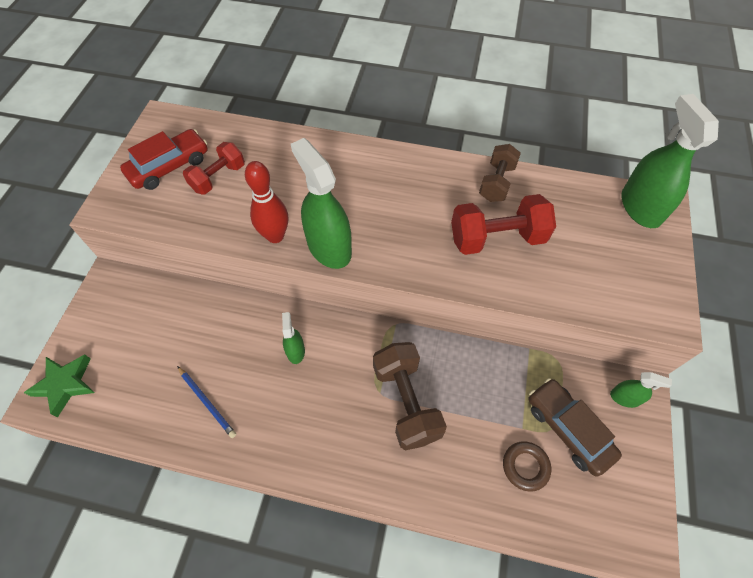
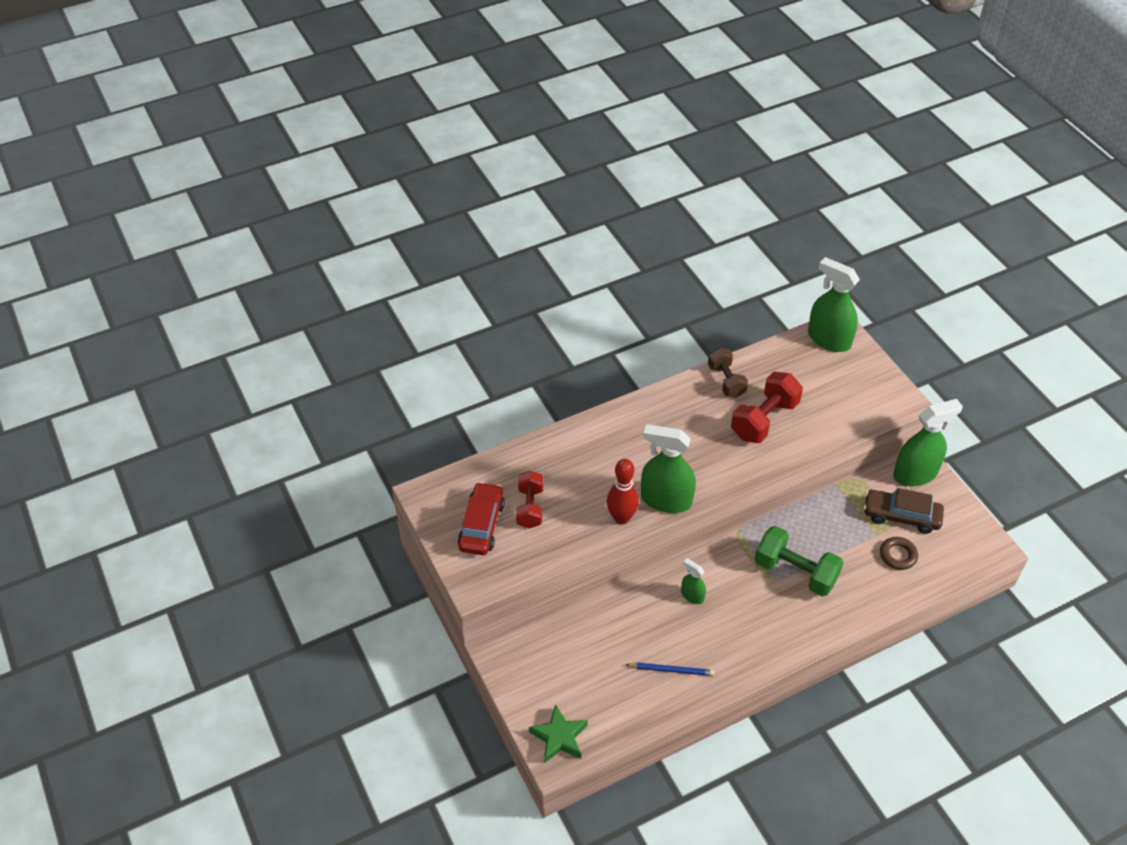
camera: 40 degrees left, 10 degrees down
(406, 402) = (795, 572): brown dumbbell -> green dumbbell
(624, 398) = (915, 474): green spray bottle -> green spray bottle, size x2.03

